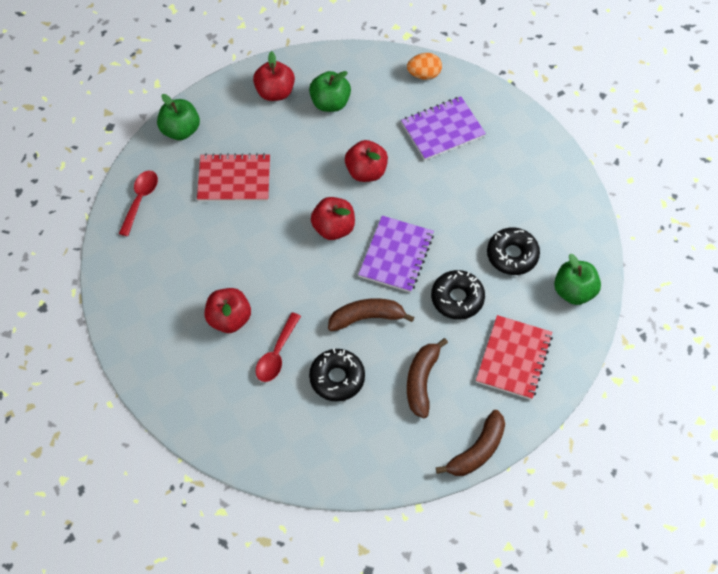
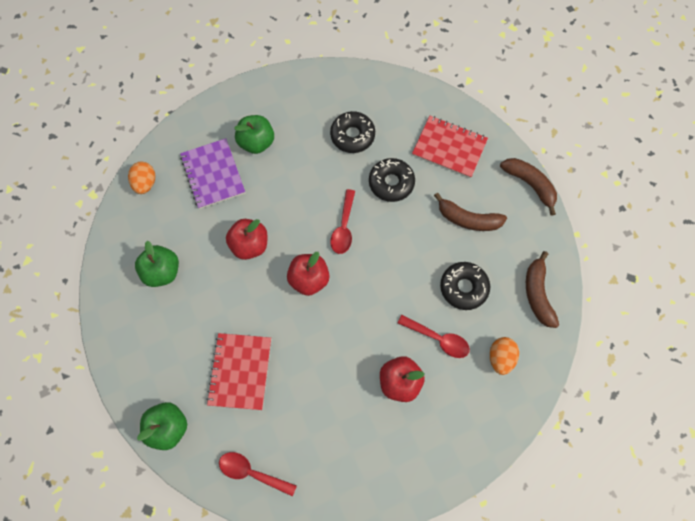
camera: 85 degrees left, 10 degrees up
(259, 417) = (500, 357): none -> orange egg
(275, 92) = (138, 325): red apple -> none
(366, 318) = (405, 258): brown banana -> brown banana (537, 294)
(396, 255) = (343, 227): purple notebook -> red spoon
(574, 291) = (390, 96): green apple -> green apple (257, 142)

